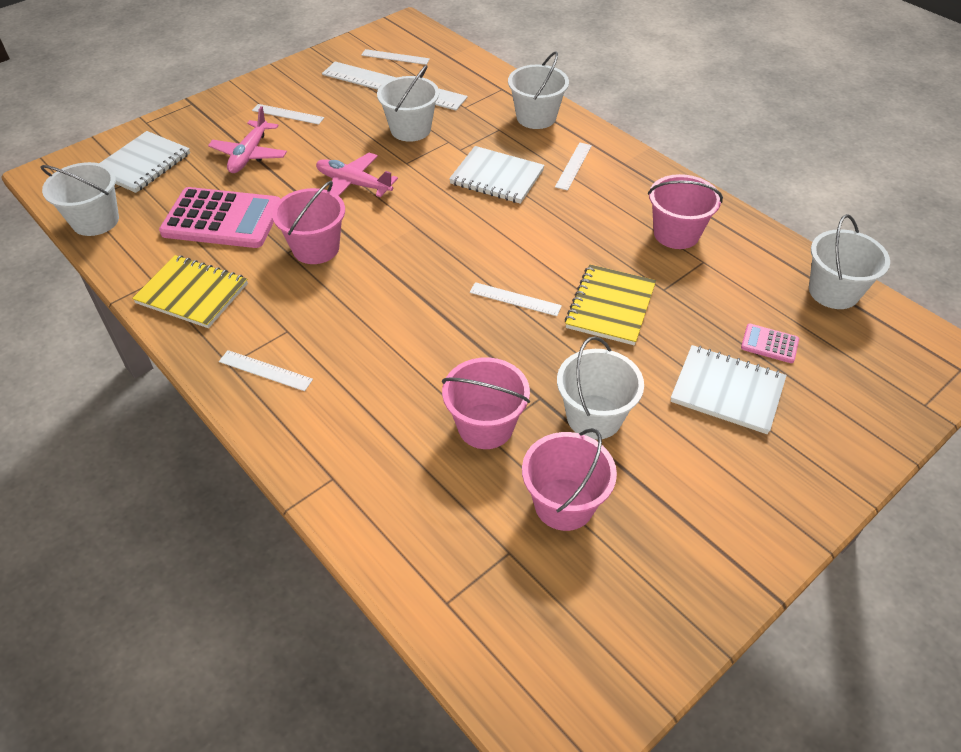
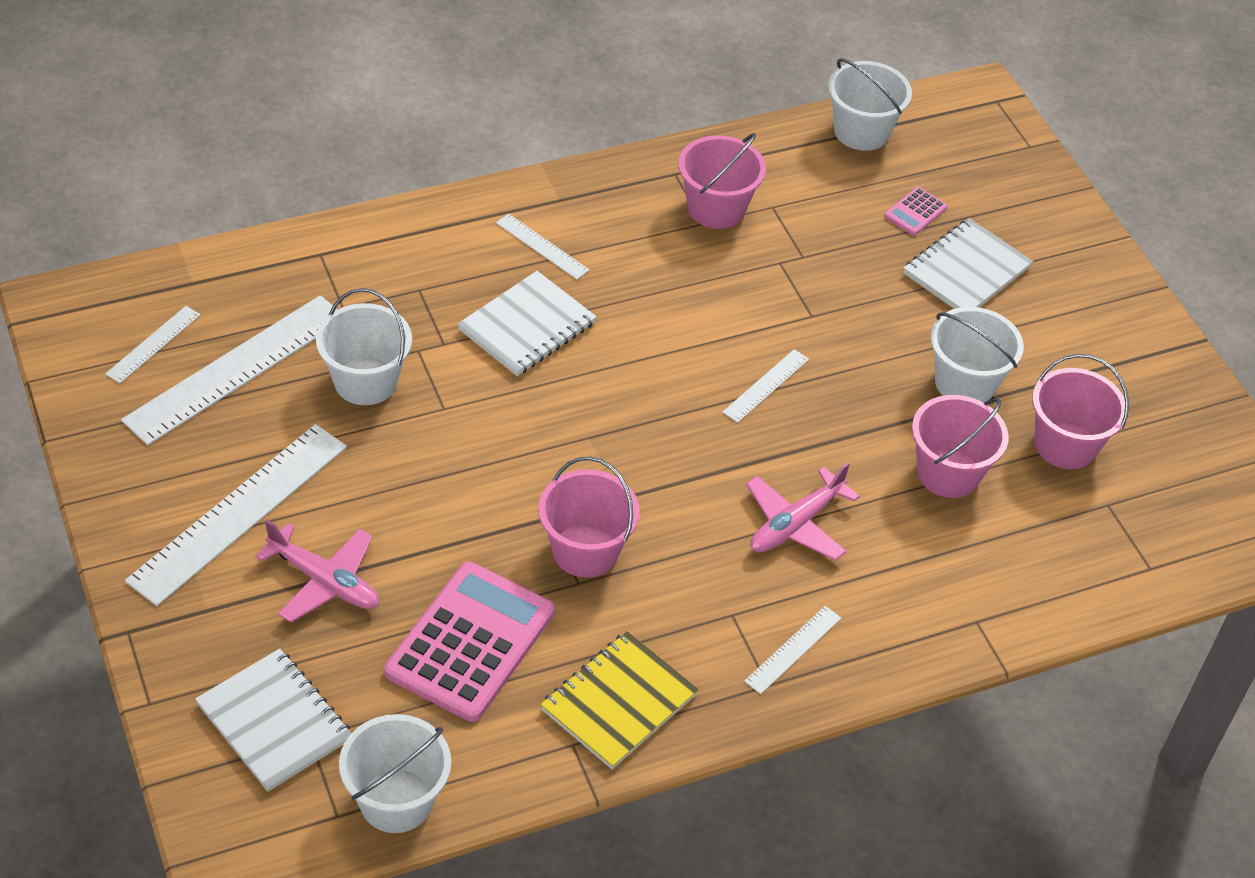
camera: 75 degrees left, 0 degrees up
(288, 114) = (239, 513): white ruler -> white ruler, size x2.13
(353, 184) = (463, 477): pink plane -> pink plane (795, 524)
(536, 117) = (413, 243): white bucket -> none
(610, 306) = (812, 310): yellow notebook -> none

